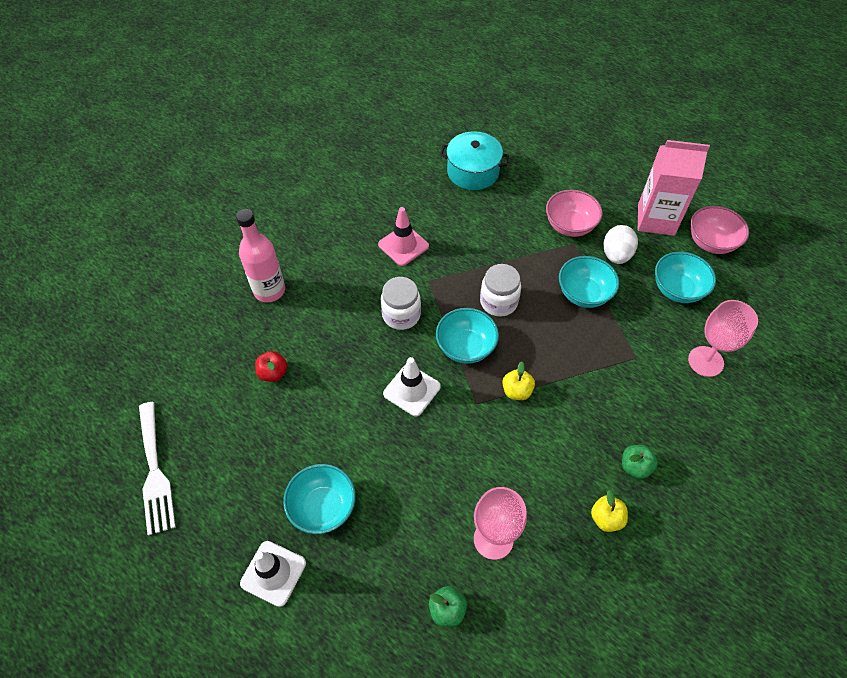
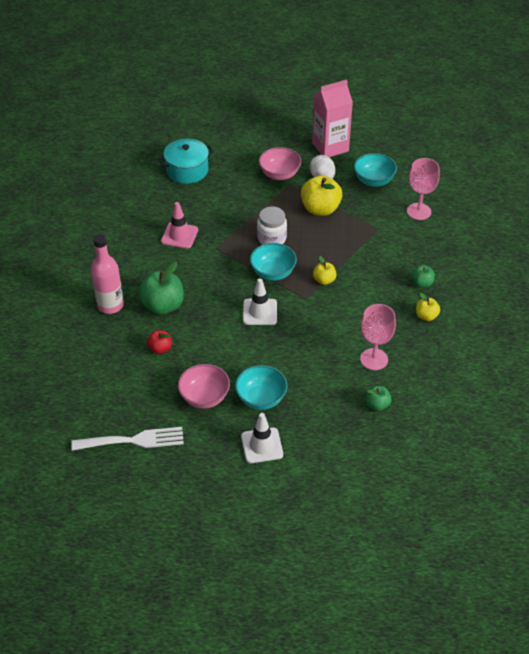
camera: 35 degrees left, 10 degrees down
(155, 472) = (133, 440): white fork -> white fork turned 45 degrees counterclockwise
(318, 321) = (163, 306): none -> green apple
(401, 315) = (215, 275): white jar -> none
(584, 294) = (320, 209): turquoise bowl -> yellow apple
(711, 242) = (373, 145): pink bowl -> pink bowl (204, 397)

